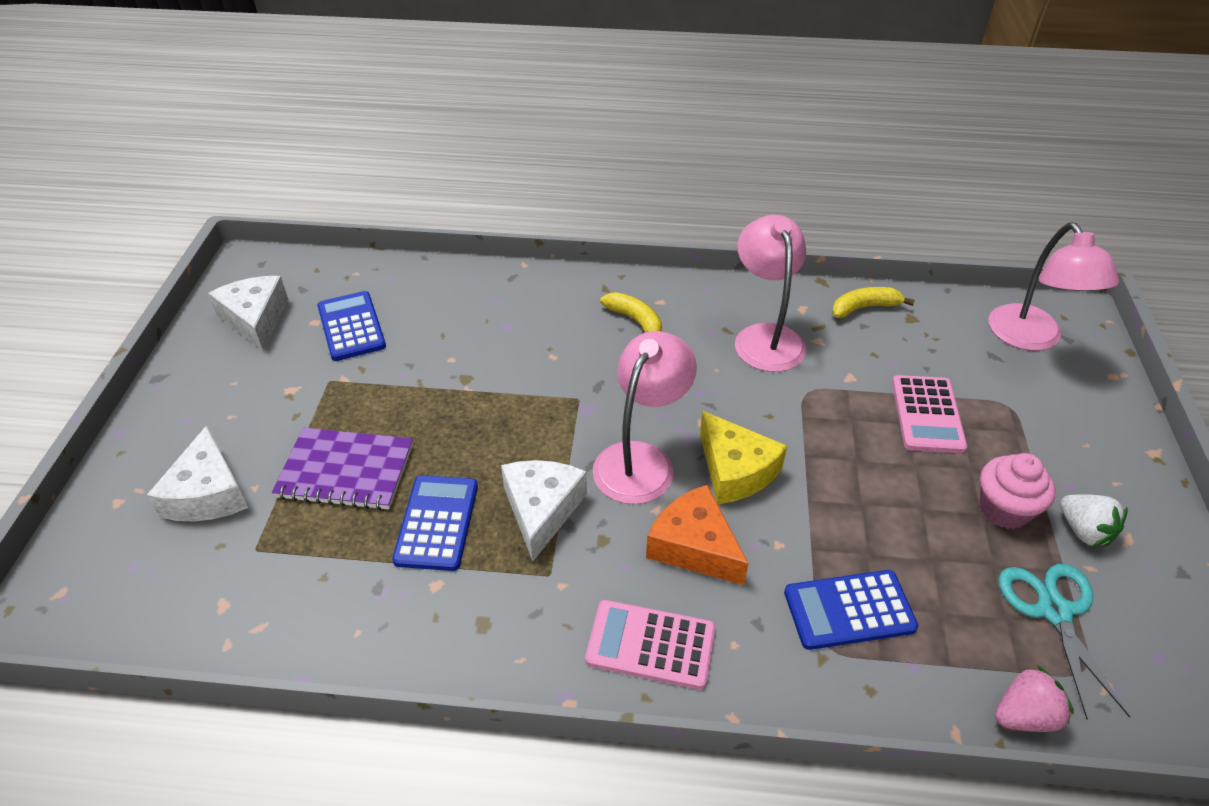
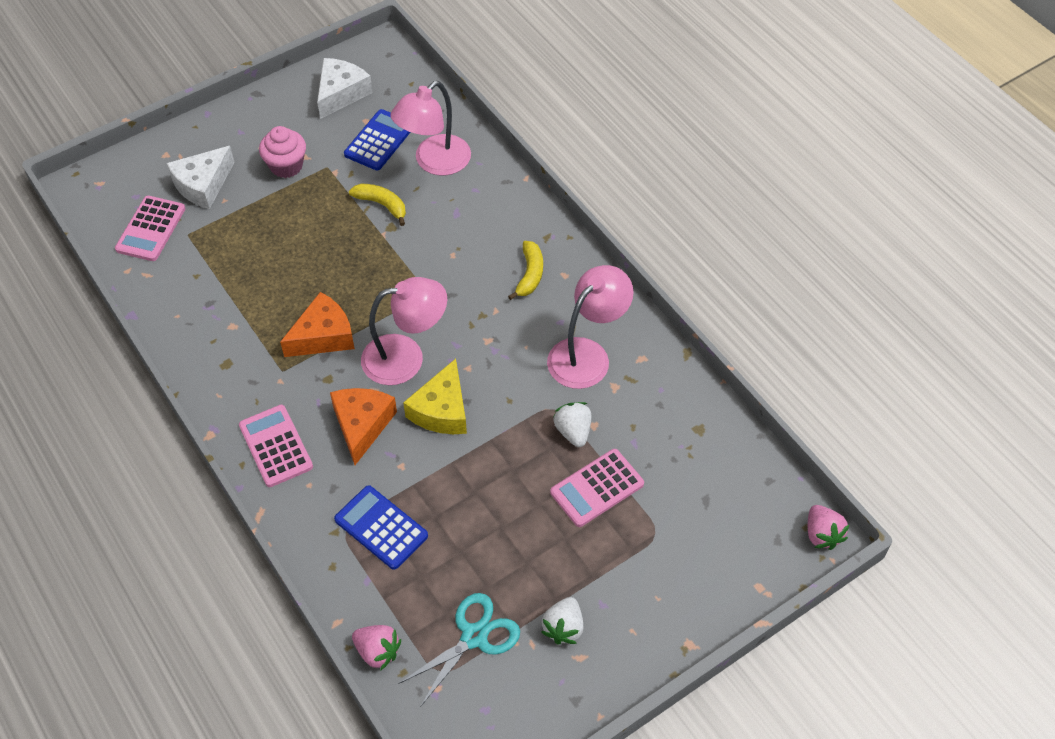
camera: 50 degrees right, 10 degrees up
(200, 581) = (151, 229): none -> pink calculator
(346, 471) = (269, 229): purple notebook -> none
(437, 523) = (272, 296): blue calculator -> none
(541, 510) = (323, 336): white cheese -> orange cheese
(846, 393) = (573, 431): none -> white strawberry
(864, 308) = (681, 394): yellow banana -> yellow banana (382, 205)
(1004, 509) = (542, 573): pink cupcake -> pink cupcake (286, 166)
(1031, 338) = (752, 515): pink lamp -> pink lamp (434, 162)
(1078, 312) = (822, 534): none -> pink strawberry

